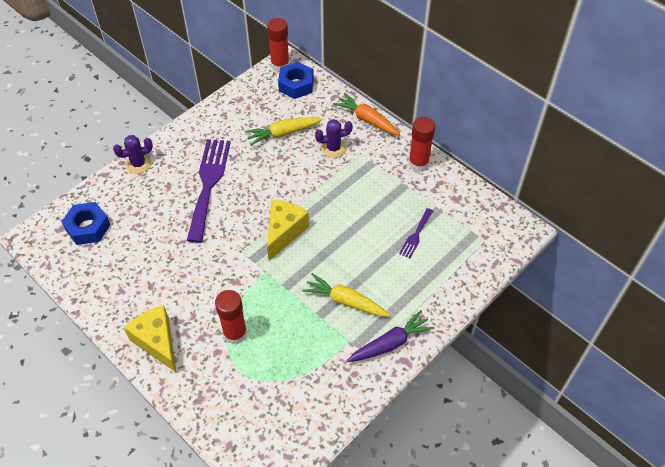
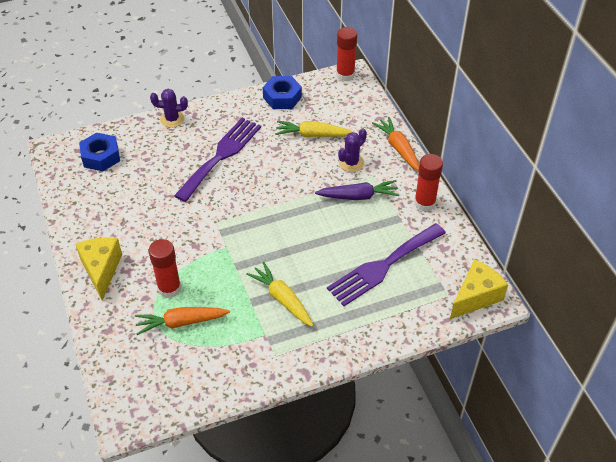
camera: 25 degrees right, 5 degrees down
(266, 362) = (181, 322): none -> orange carrot
(284, 232) = (262, 219): yellow cheese -> yellow cheese (475, 297)
(296, 85) = (349, 97): blue nut -> blue nut (282, 97)
(333, 148) = (351, 163): purple cactus -> purple cactus turned 60 degrees counterclockwise
(390, 343) = (301, 351): purple carrot -> purple carrot (358, 196)
(416, 235) = (383, 266): purple fork -> purple fork, size x2.14

